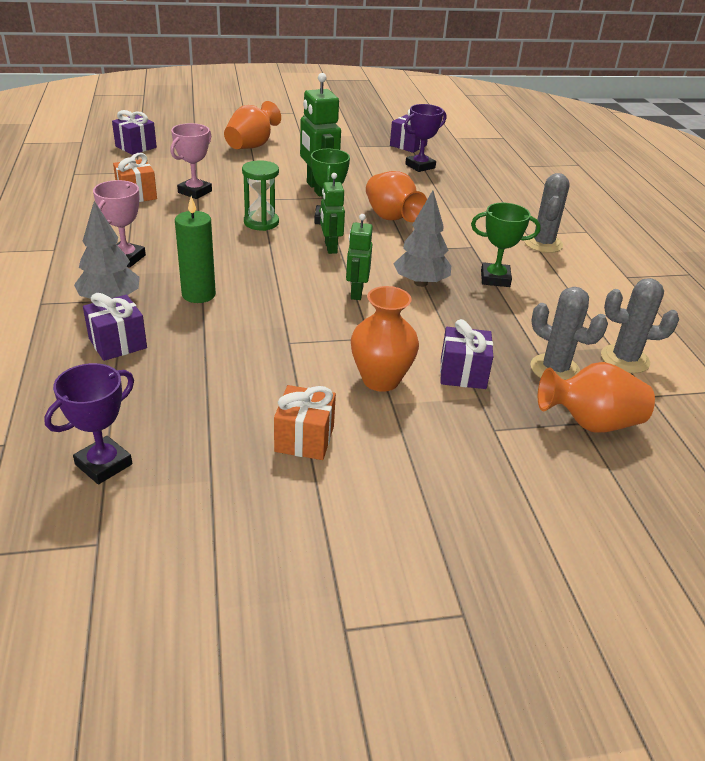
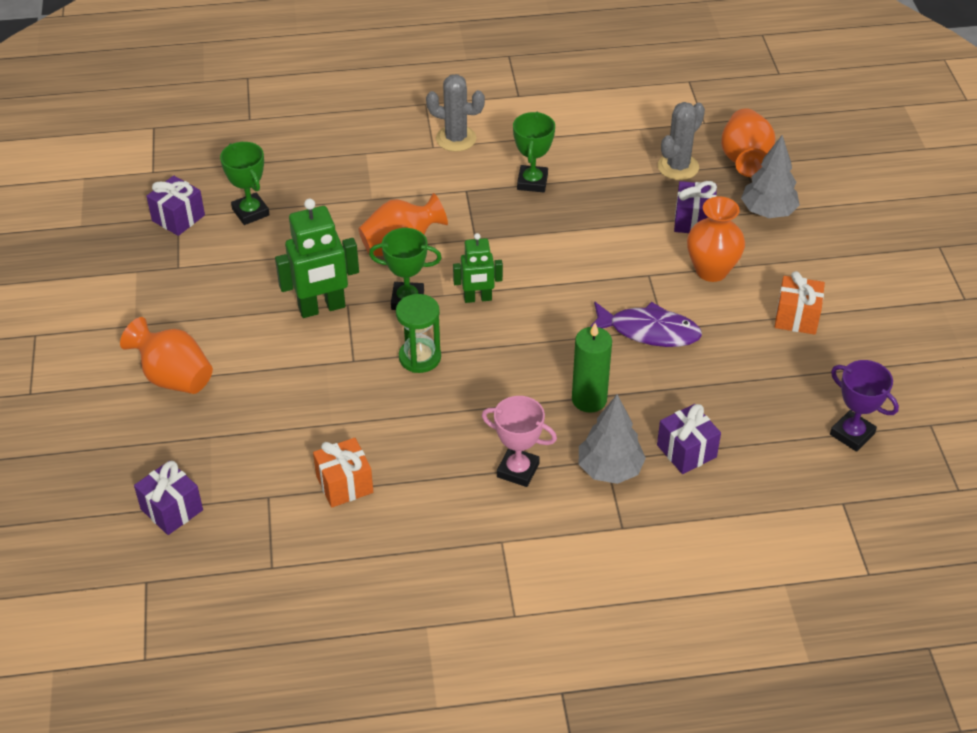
camera: 85 degrees left, 10 degrees up
(195, 192) = (334, 426): pink trophy -> none
(285, 332) = (649, 331): none -> purple fish
(356, 293) = (571, 281): green robot -> none
(420, 166) = (250, 212): purple trophy -> green trophy
(421, 283) = (546, 234): grey tree -> grey tree (768, 212)
(625, 359) = (657, 125): grey cactus -> none

